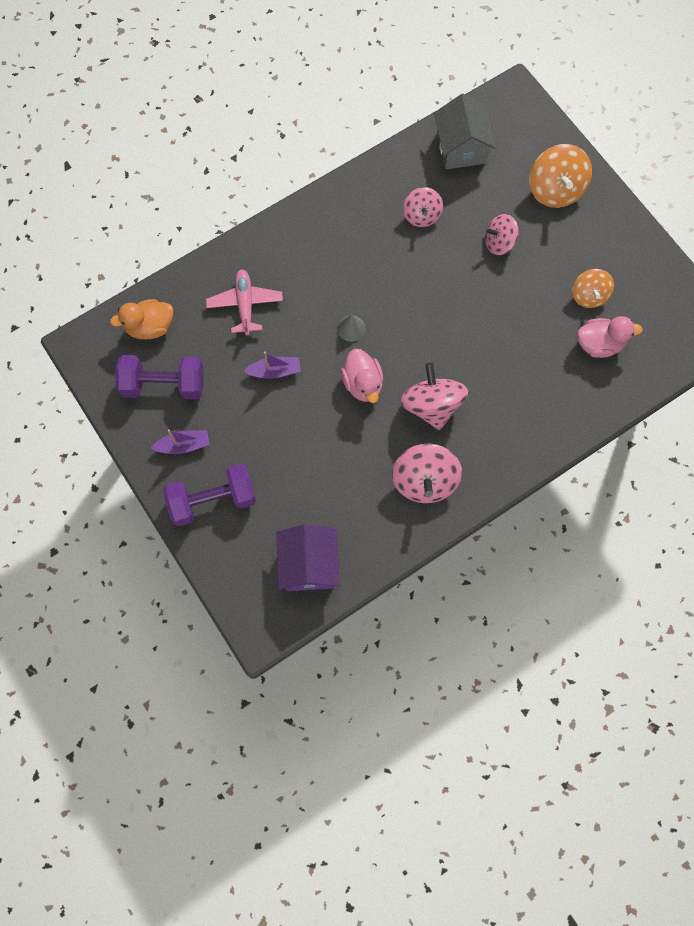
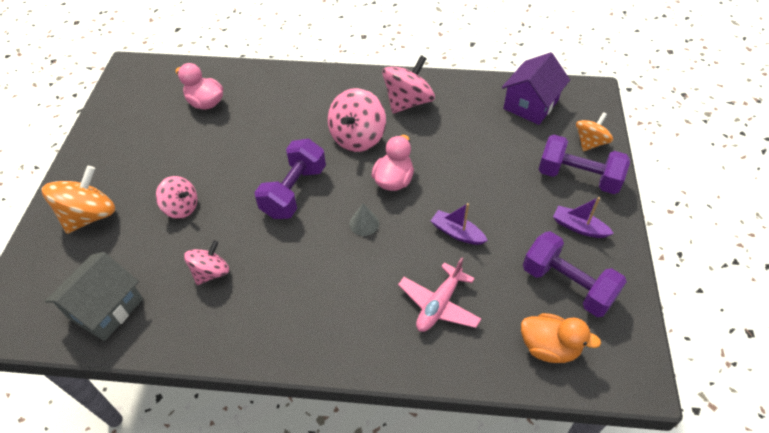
camera: 140 degrees left, 20 degrees down
(430, 316) = (294, 191): none -> purple dumbbell
(589, 295) = (171, 132): orange spinning top -> orange spinning top (590, 142)

